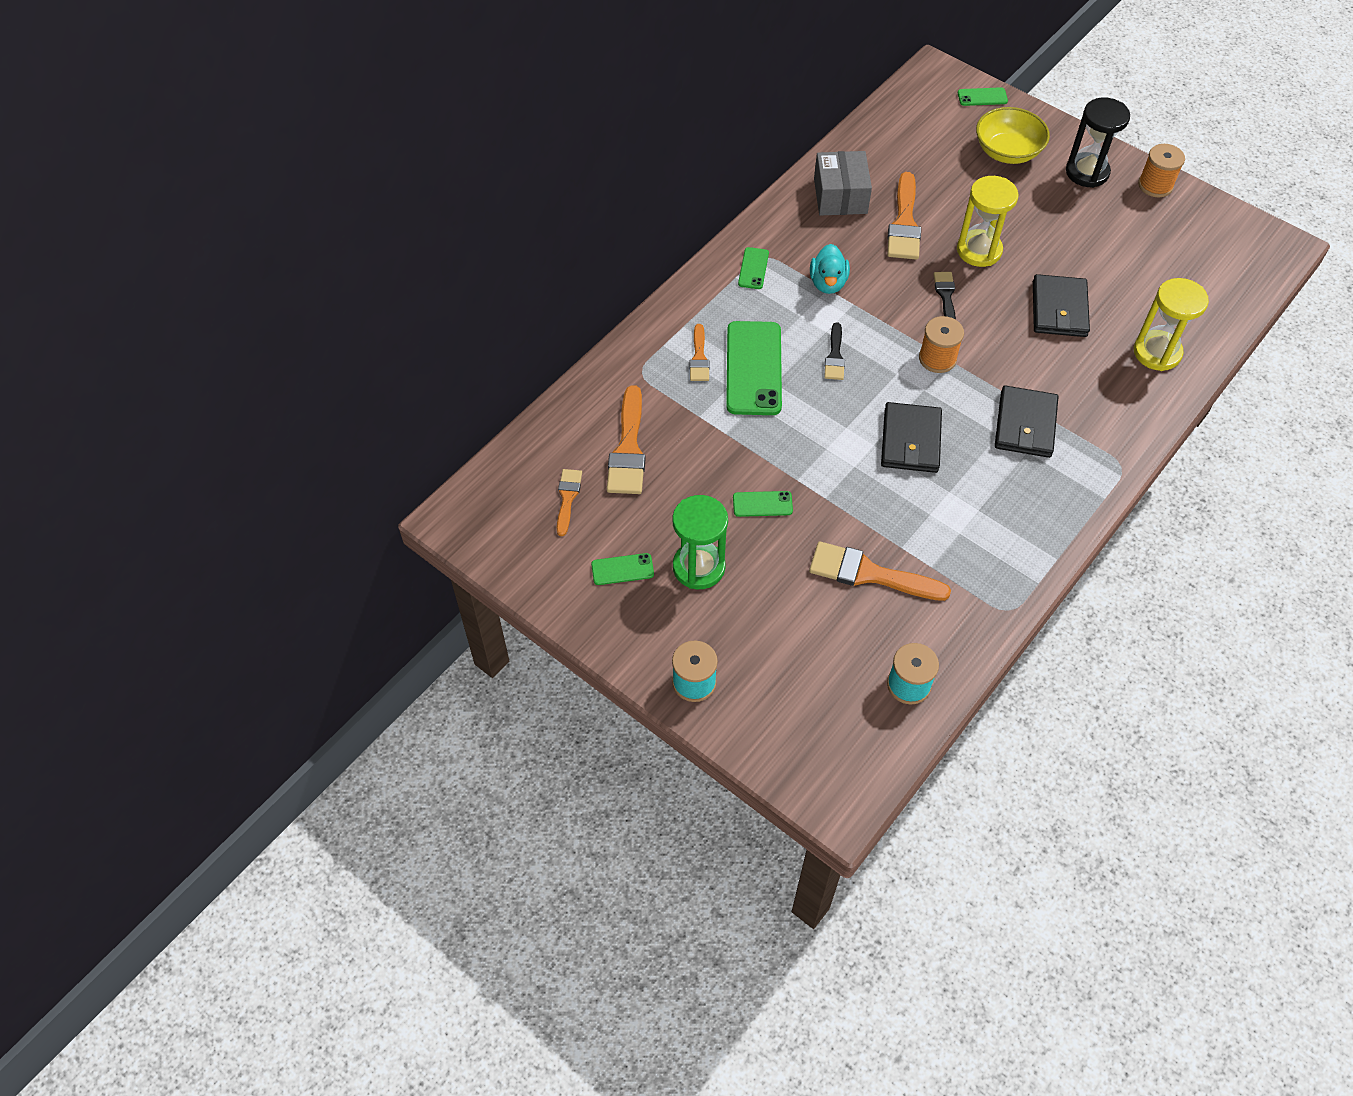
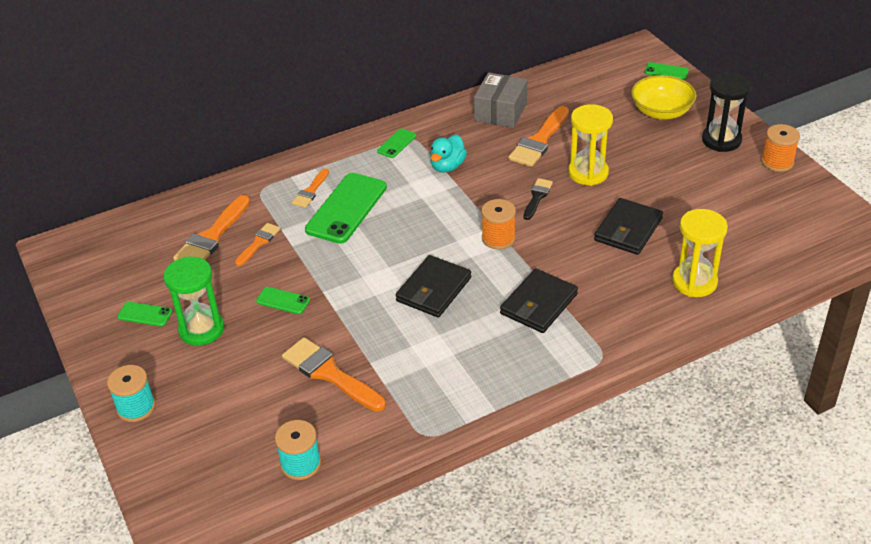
camera: 25 degrees right, 15 degrees down
(567, 498) = (143, 256): orange brush -> orange brush (258, 243)
(835, 356) = (416, 216): black brush -> none

